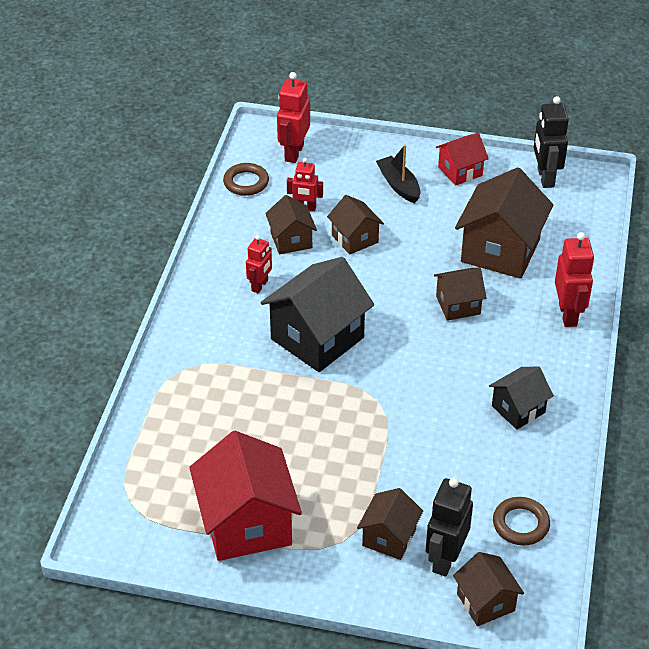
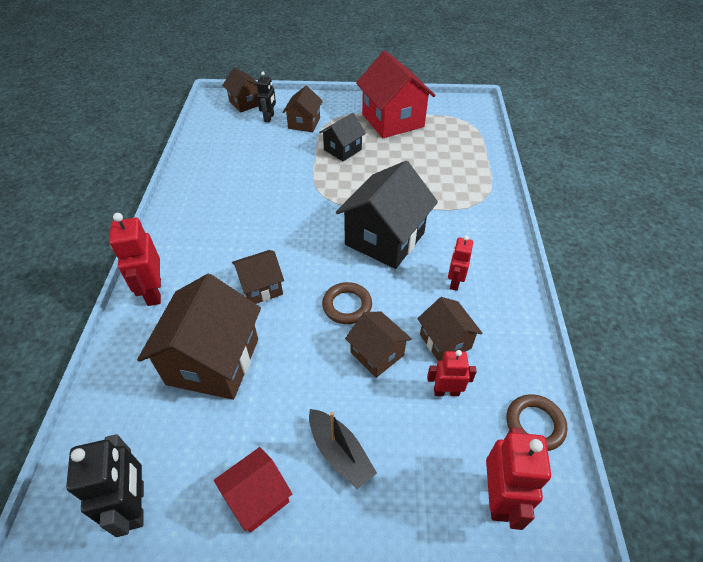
camera: 170 degrees right, 5 degrees up
(445, 559) = (269, 118): black robot -> black robot, size x0.63
(518, 409) = (214, 204): black house -> black house (342, 150)
(520, 524) = (221, 138): brown ring -> brown ring (347, 305)

